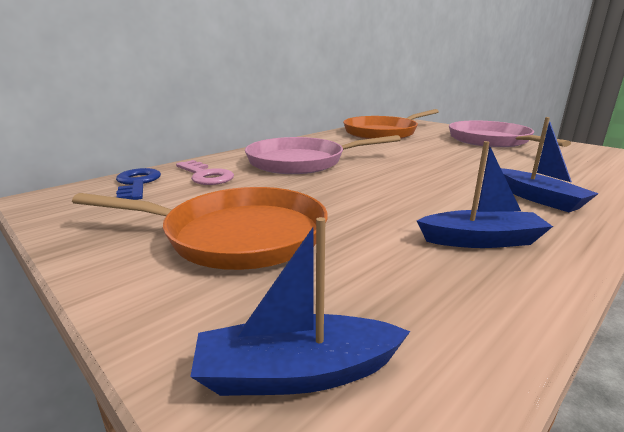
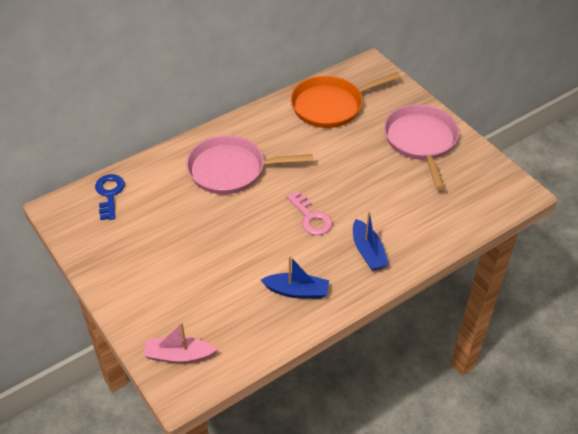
camera: 10 degrees right, 25 degrees up
(206, 176) = (156, 187): pink key -> pink key (311, 217)
(238, 235) = (169, 268): orange pan -> none
(296, 373) = (178, 355): blue boat -> pink boat

